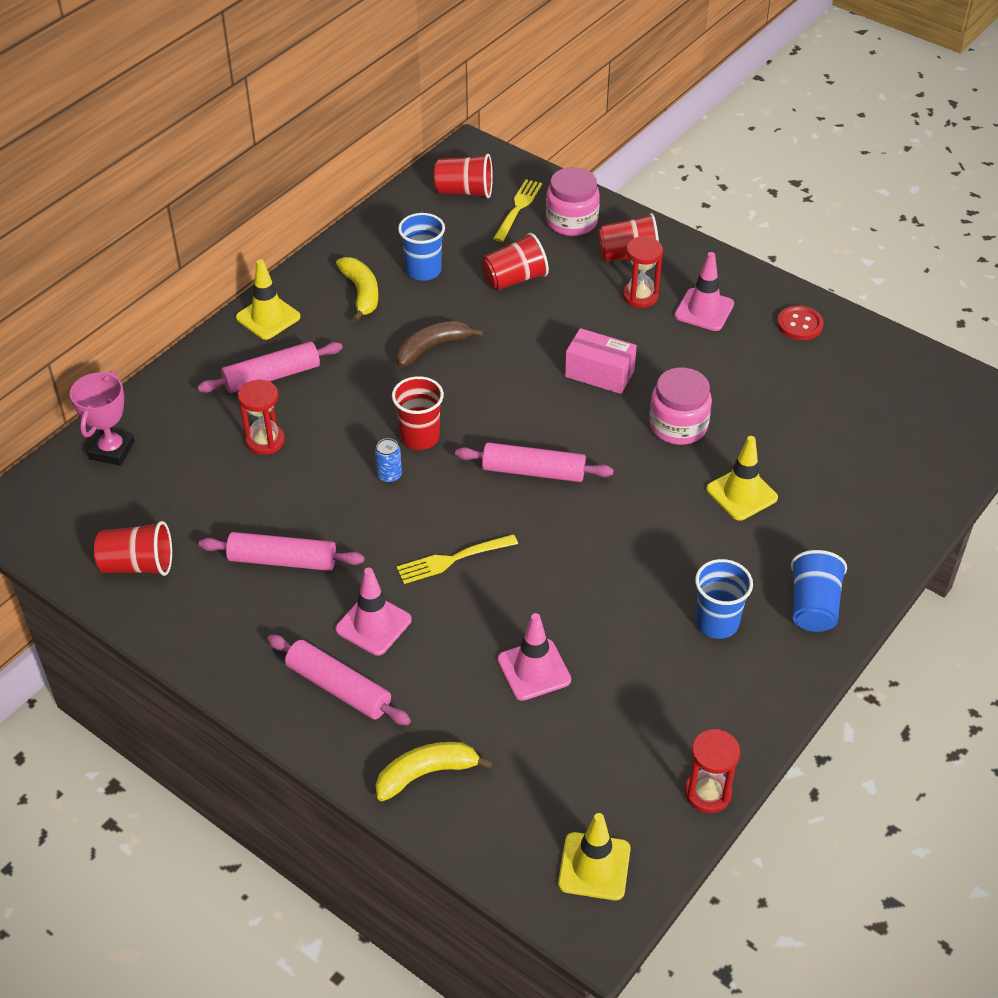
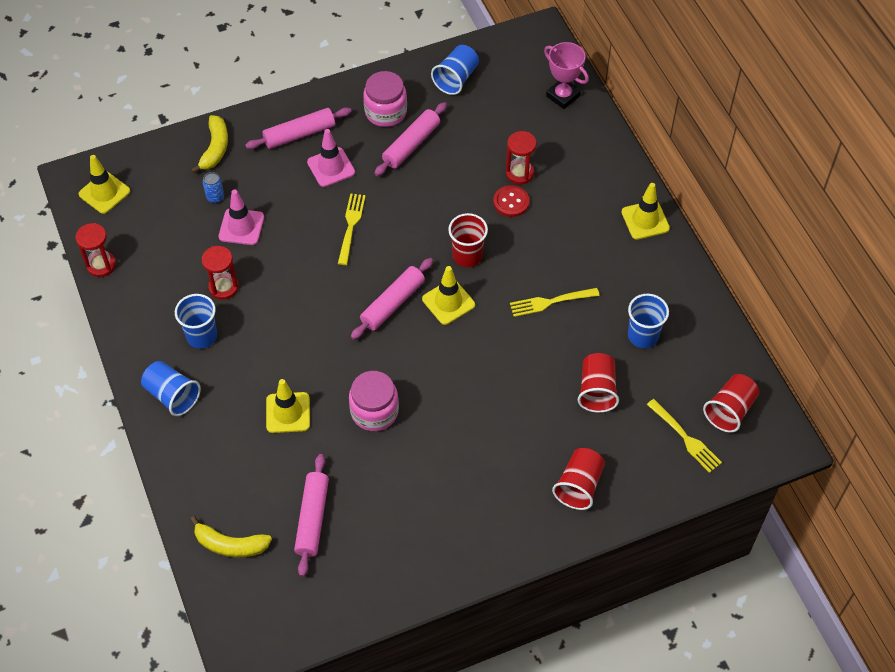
camera: 120 degrees right, 10 degrees up
(138, 565) = (456, 79): red cup -> blue cup
(272, 376) = (580, 199): pink rolling pin -> pink rolling pin (312, 518)
(361, 293) = (639, 285): yellow banana -> yellow banana (230, 545)
(389, 475) = (444, 224): blue can -> blue can (215, 197)
(432, 348) = (551, 302): brown banana -> yellow fork
(495, 426) = (448, 302): none -> yellow traffic cone
(571, 221) = (646, 468): pink jar -> pink jar (385, 112)
(599, 374) = (458, 391): pink box -> none
(640, 296) = (524, 466): red hourglass -> red hourglass (223, 287)
(704, 310) = (481, 502): pink traffic cone -> none
(799, 324) = (421, 561): red button -> red button (511, 202)

